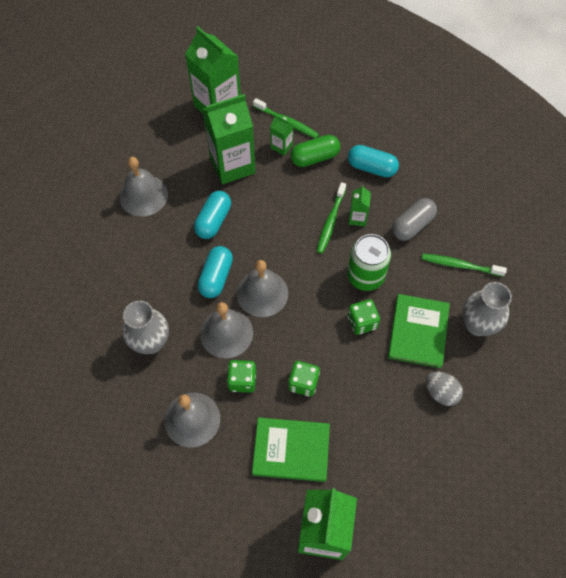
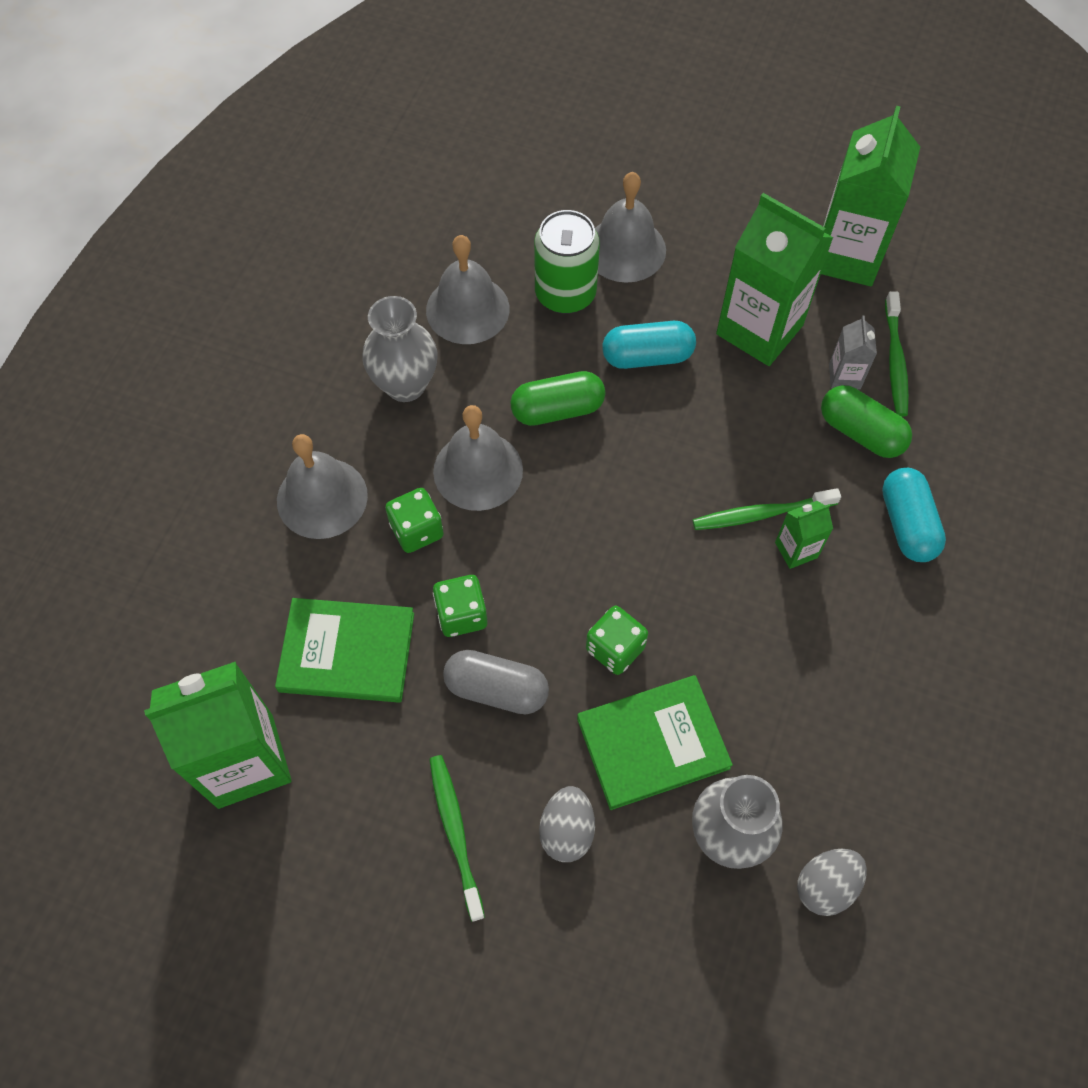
camera: 60 degrees right, 0 degrees up
(216, 277) = (557, 409): turquoise capsule -> green capsule
(262, 293) = (572, 483): grey bell -> grey bell (467, 309)
(281, 146) = (844, 376): green carton -> grey carton
(291, 450) = (347, 652): green book -> green book turned 60 degrees counterclockwise
(365, 276) = (699, 614): green can -> green can (565, 294)
(412, 225) = (844, 640): grey capsule -> grey capsule (496, 689)
(460, 265) = (822, 753): green toothbrush -> green toothbrush (455, 832)
(519, 298) = (825, 885): none -> grey egg

